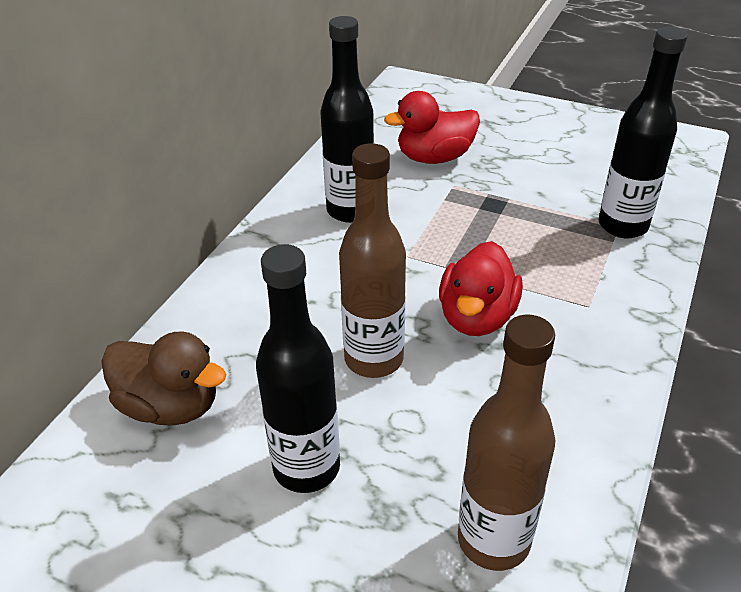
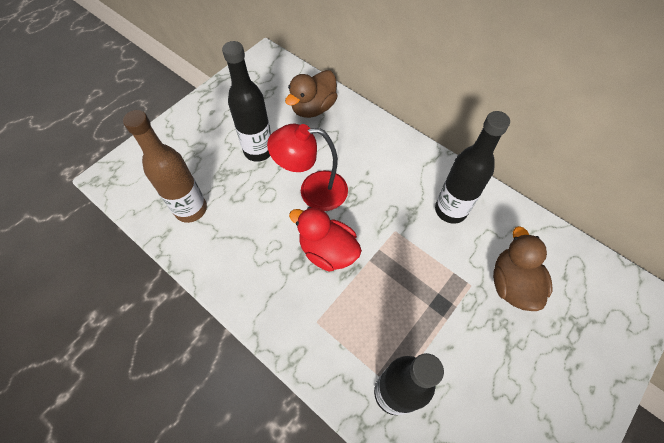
camera: 105 degrees right, 20 degrees up
(374, 359) = (313, 191): brown bottle -> red lamp
(434, 158) = (512, 284): red duck -> brown duck

